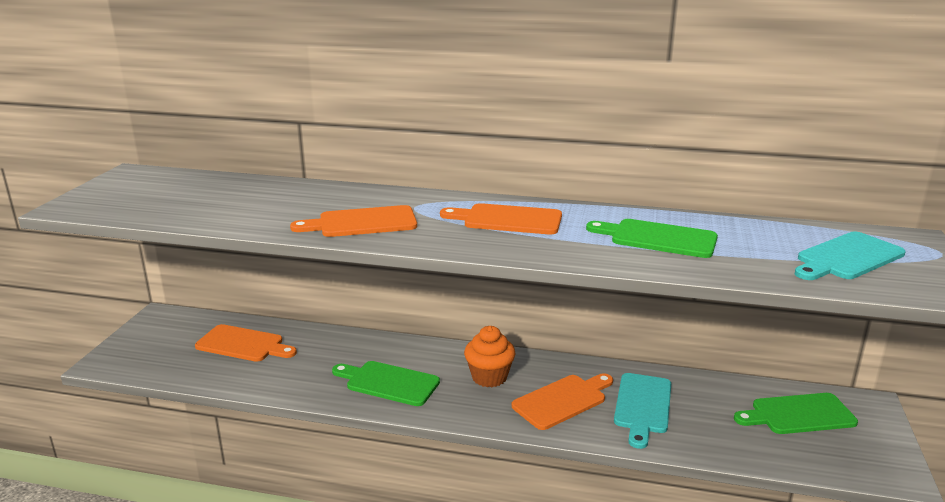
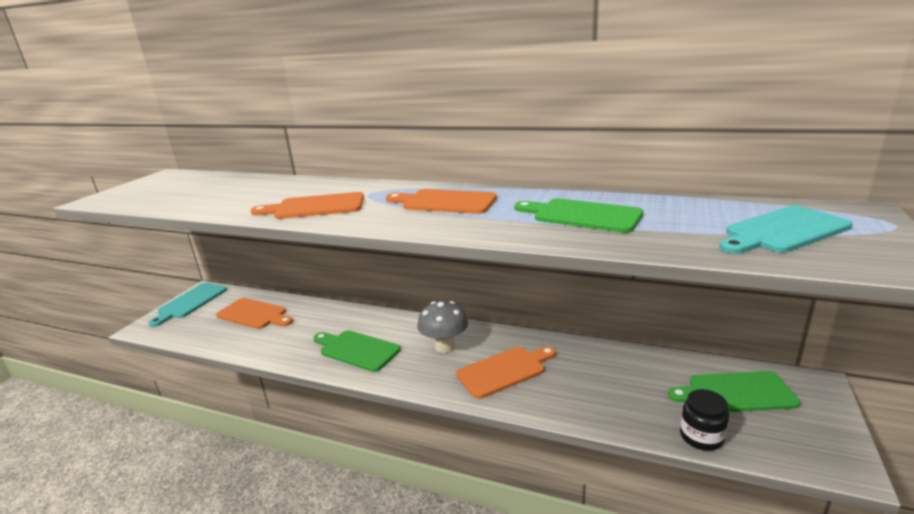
camera: 10 degrees right, 0 degrees up
(489, 377) = (445, 347): orange cupcake -> grey mushroom
(642, 406) = (579, 378): turquoise cutting board -> turquoise cutting board (190, 302)
(770, 457) = (701, 437): none -> black jar

